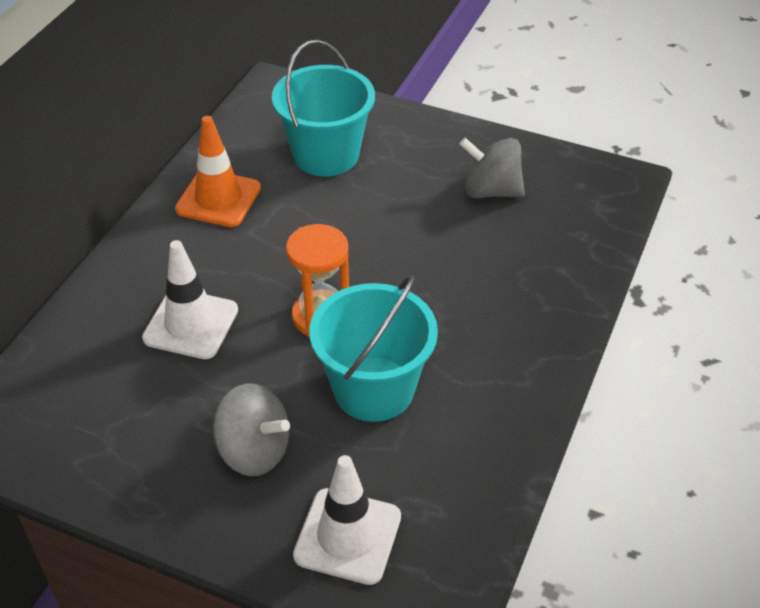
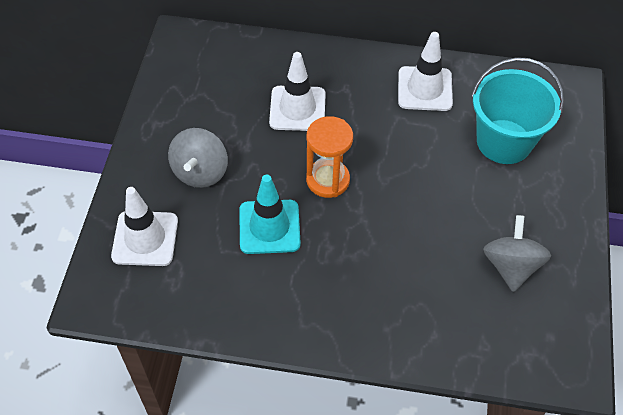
camera: 75 degrees right, 10 degrees up
(218, 199) = (425, 89): orange traffic cone -> white traffic cone
(373, 389) = (269, 227): turquoise bucket -> turquoise traffic cone

